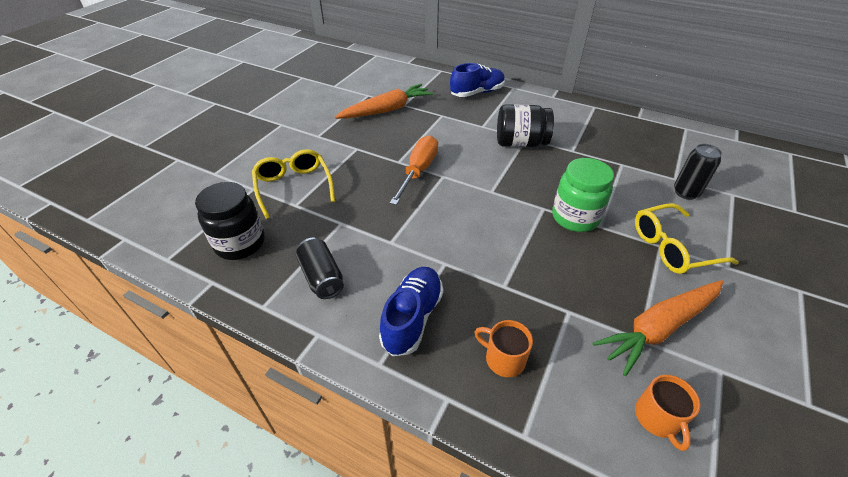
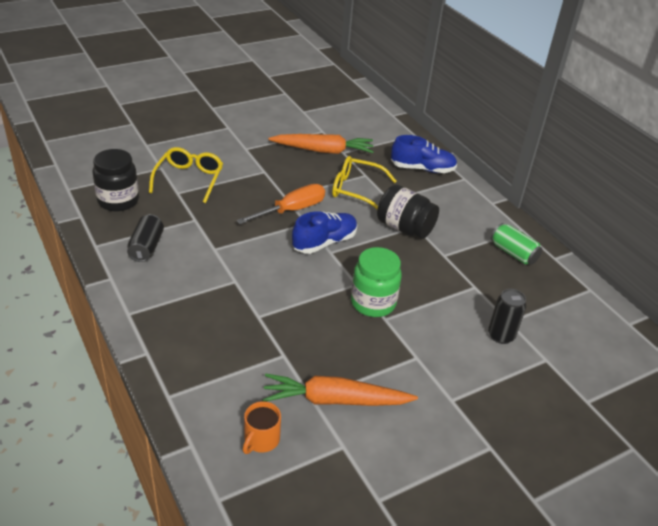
camera: 30 degrees right, 5 degrees down
(412, 318) = (176, 300): blue shoe -> blue shoe (324, 242)
(503, 359) = (205, 354): orange mug -> none
(611, 126) = (513, 253): none -> green can
(672, 247) = (424, 363): yellow glasses -> yellow glasses (356, 190)

